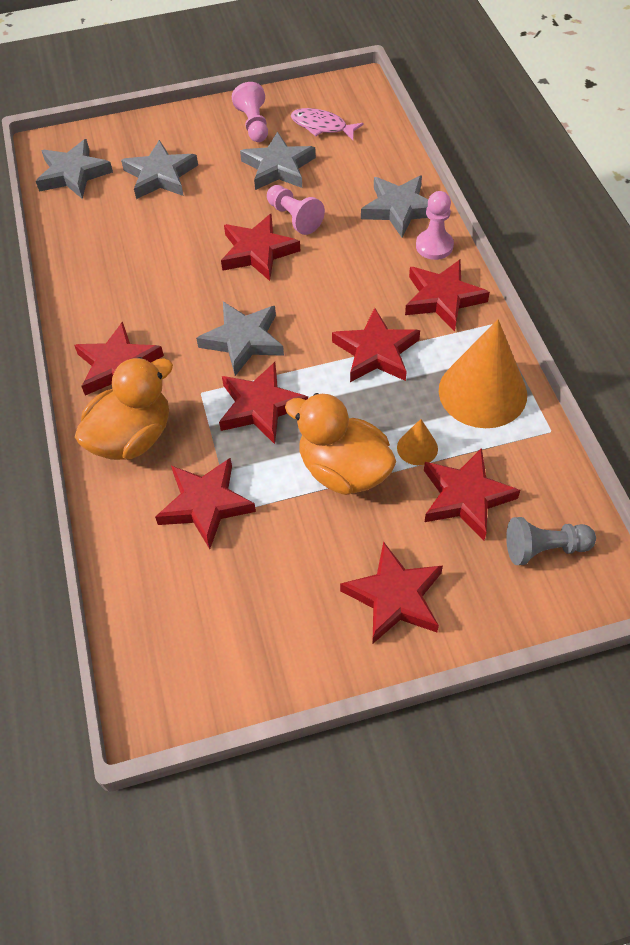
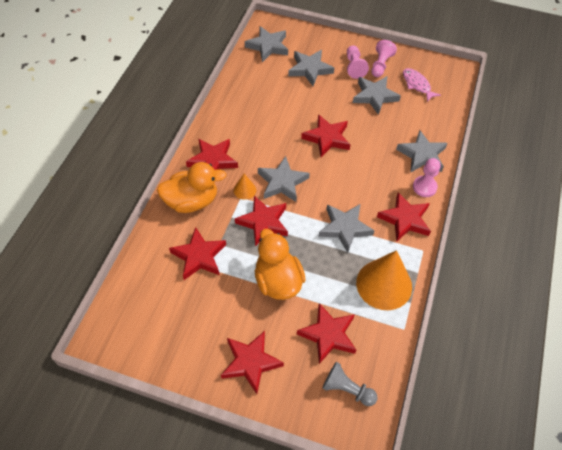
camera: 30 degrees right, 0 degrees up
(294, 218) = (360, 129): pink pawn -> pink pawn (354, 67)
(376, 352) = (345, 228): red star -> grey star
(417, 448) = (324, 293): orange cone -> orange cone (244, 190)

